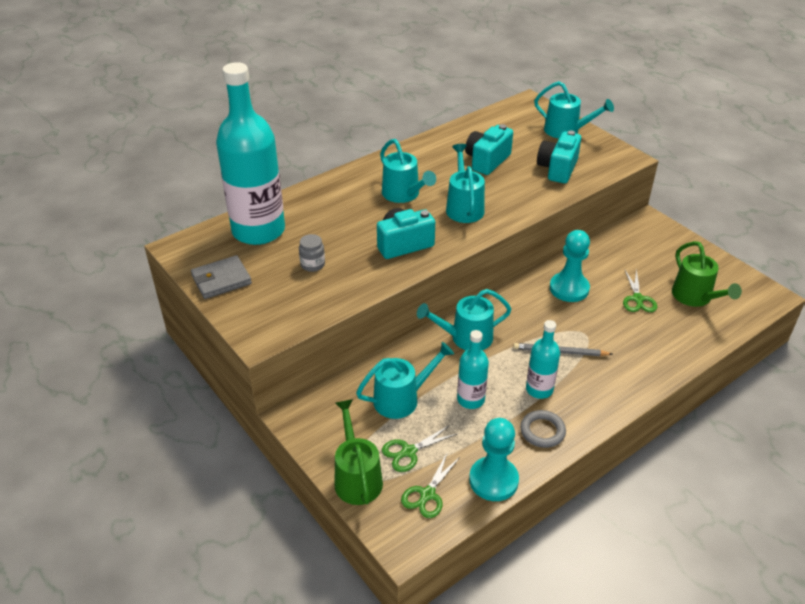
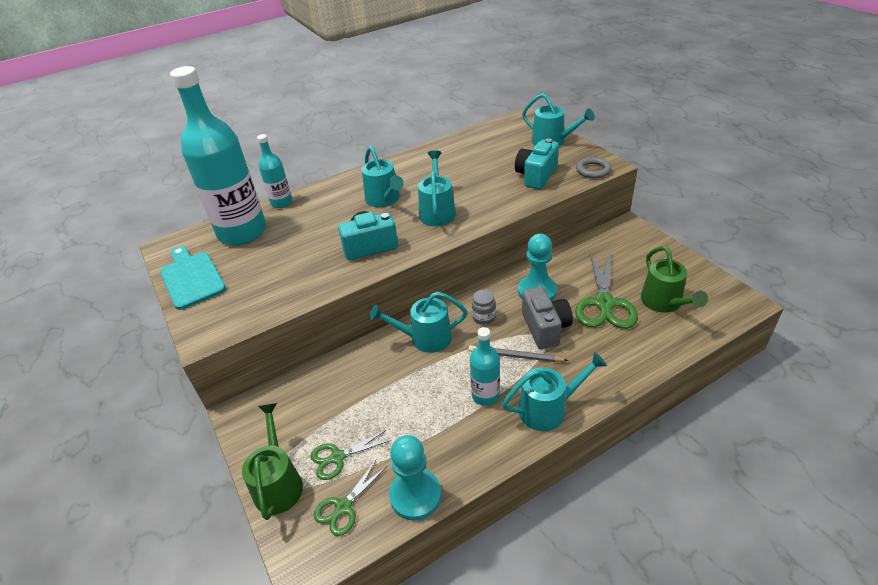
camera: 10 degrees right, 0 degrees up
(221, 280) = (191, 278): grey wallet -> turquoise cutting board
(312, 264) = (279, 264): grey jar -> grey jar (484, 317)
(402, 399) = (347, 399): turquoise watering can -> turquoise watering can (549, 409)
(470, 399) = (414, 403): turquoise bottle -> turquoise bottle (281, 202)
(487, 161) = (470, 169): turquoise camera -> none
(542, 431) = (479, 442): grey ring -> grey ring (593, 170)
(584, 324) = (545, 328): none -> grey camera
(638, 299) = (604, 303): green scissors -> green scissors, size x1.78

